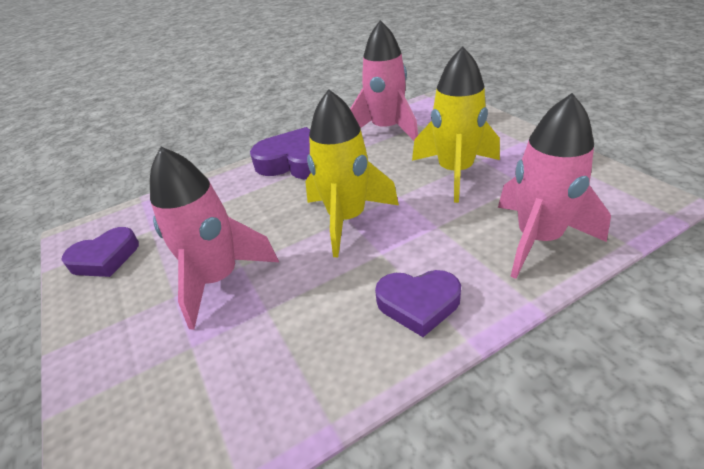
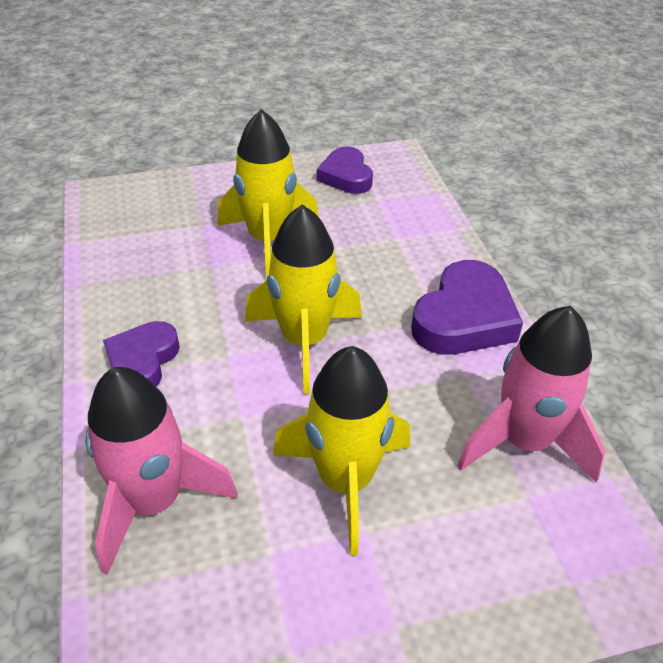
camera: 100 degrees right, 5 degrees up
(219, 279) = (269, 240): pink rocket -> yellow rocket

